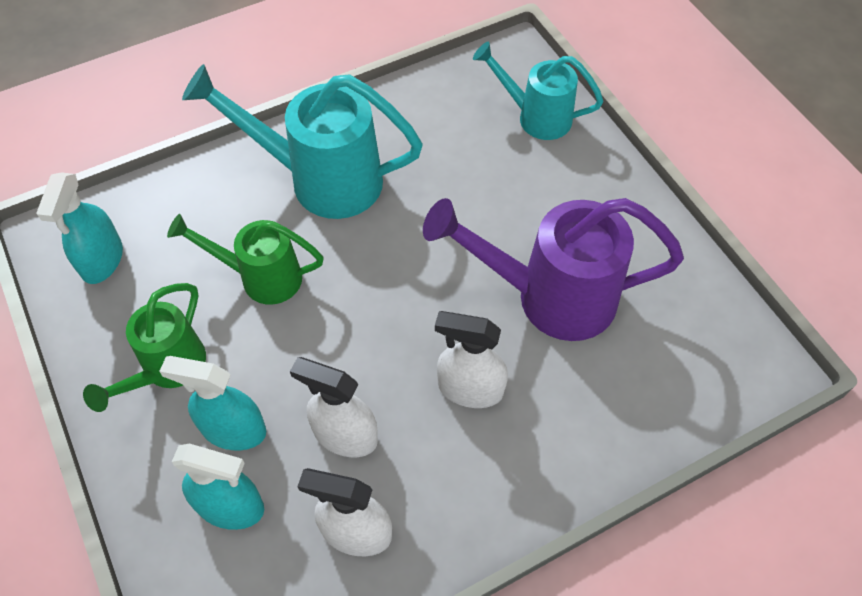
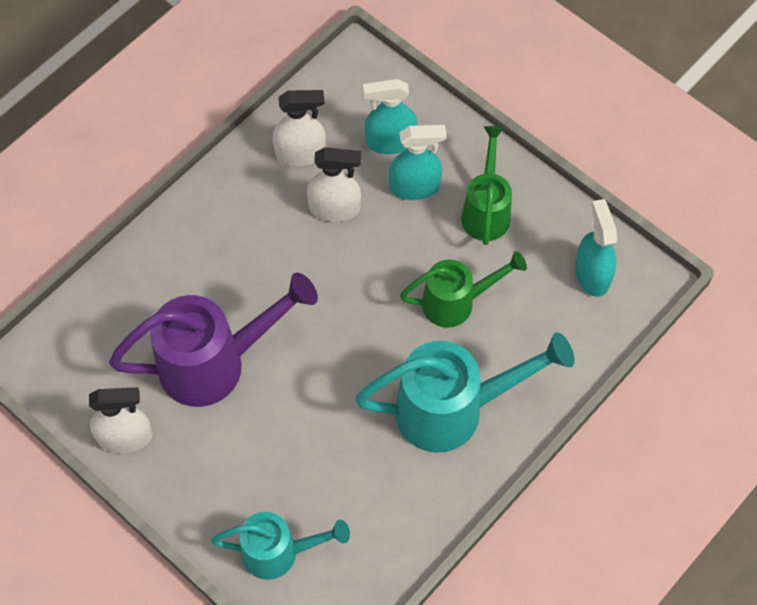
camera: 160 degrees right, 5 degrees up
(470, 388) = (256, 269): white spray bottle -> white spray bottle (125, 437)

